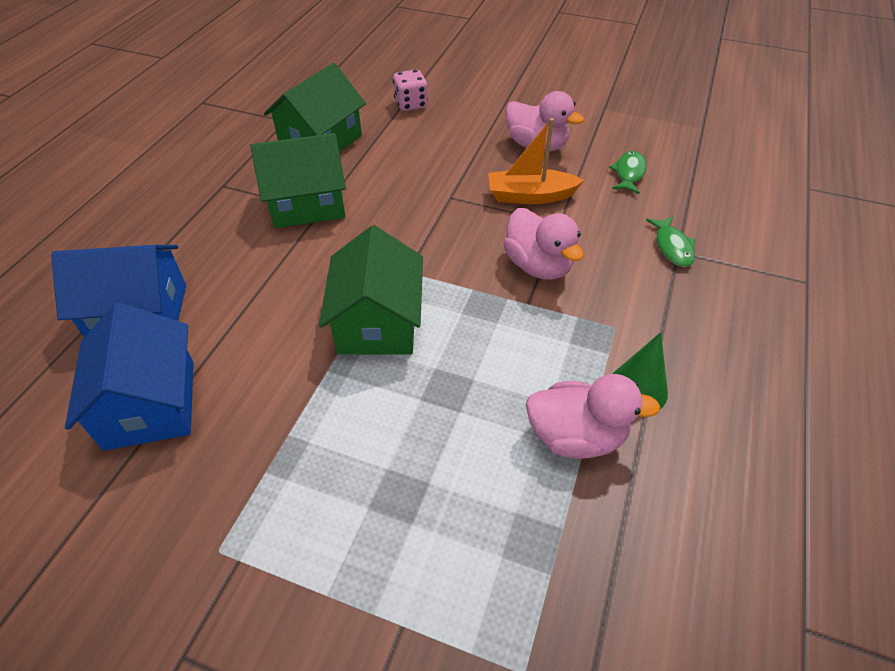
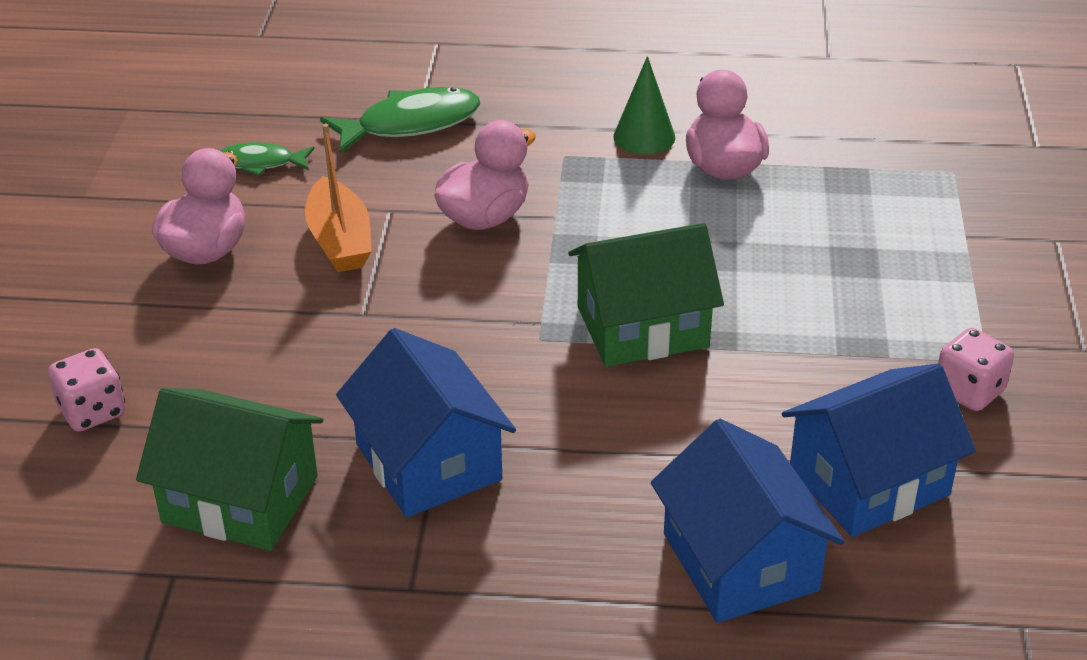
camera: 105 degrees left, 10 degrees down
(192, 517) = (969, 391): none -> pink dice
(307, 204) = (428, 462): green house -> blue house
(672, 247) = (411, 124): green fish -> green fish, size x1.70

